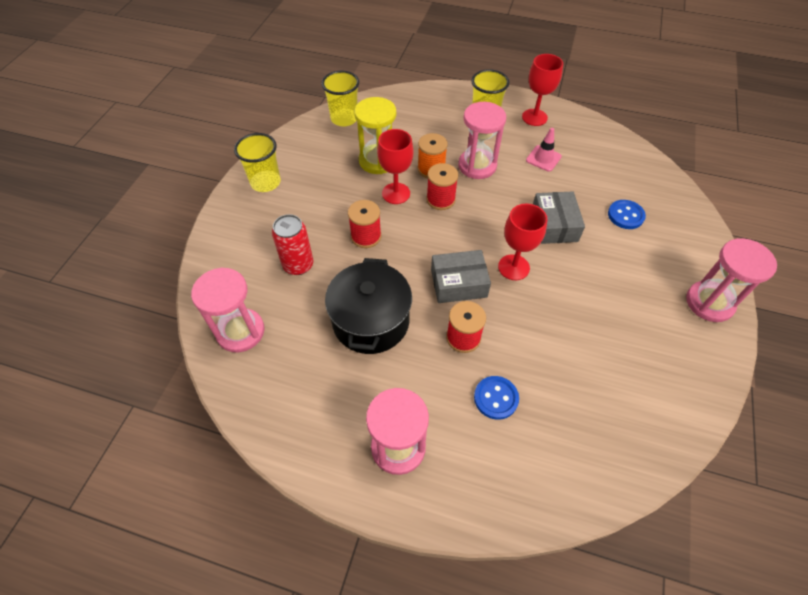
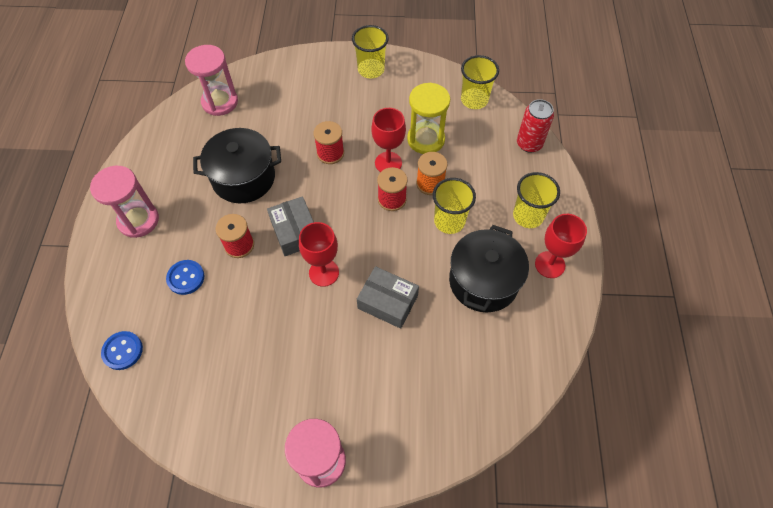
camera: 75 degrees right, 5 degrees up
(298, 265) = (288, 117): red can -> red can (529, 144)
(477, 166) = (449, 221): pink hourglass -> yellow cup
(543, 158) = (483, 281): pink traffic cone -> black pot
(554, 225) = (388, 302): grey box -> grey box turned 45 degrees clockwise
(625, 215) = (422, 372): blue button -> blue button (122, 351)

